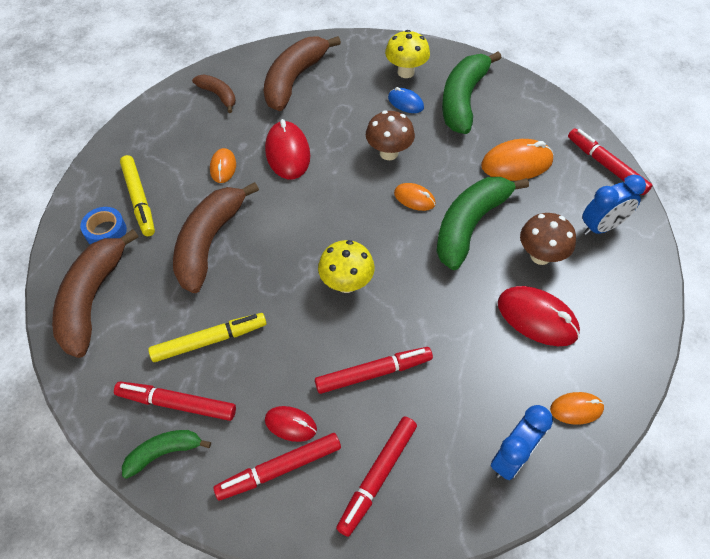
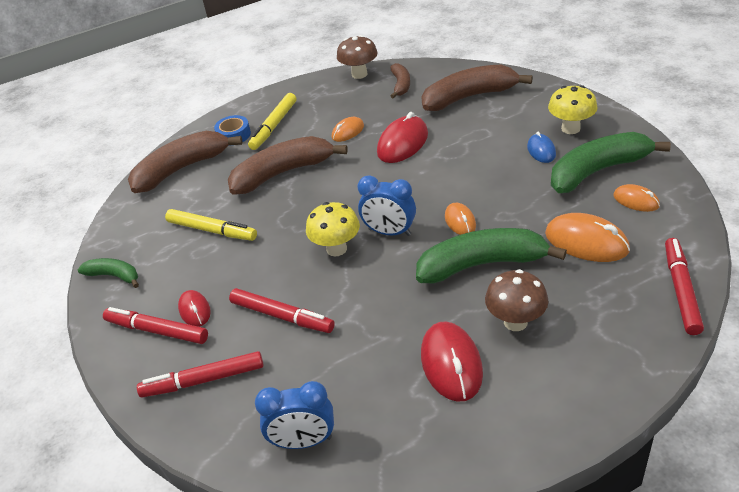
camera: 50 degrees right, 15 degrees down
(177, 404) = (152, 254): red marker -> none
(388, 153) = (480, 179): brown mushroom -> brown mushroom (359, 74)
(576, 409) = (397, 450): orange mouse -> orange mouse (636, 201)
(601, 227) = (607, 335): blue clock -> blue clock (389, 232)

